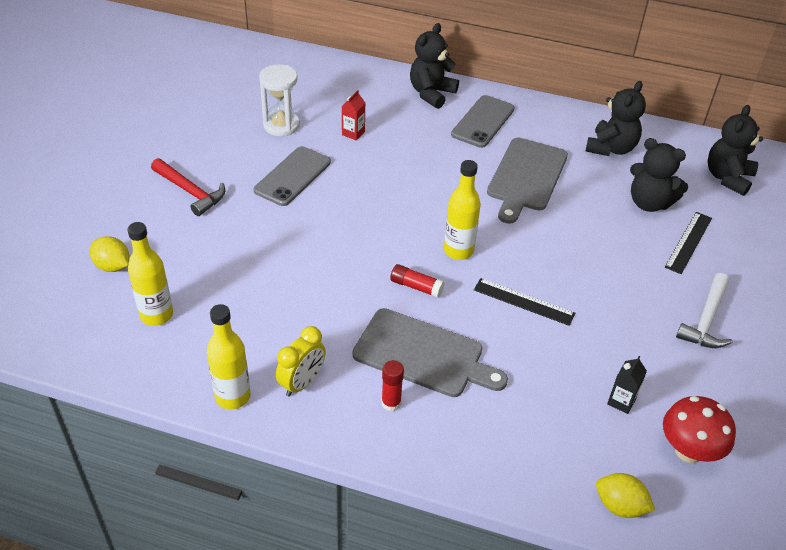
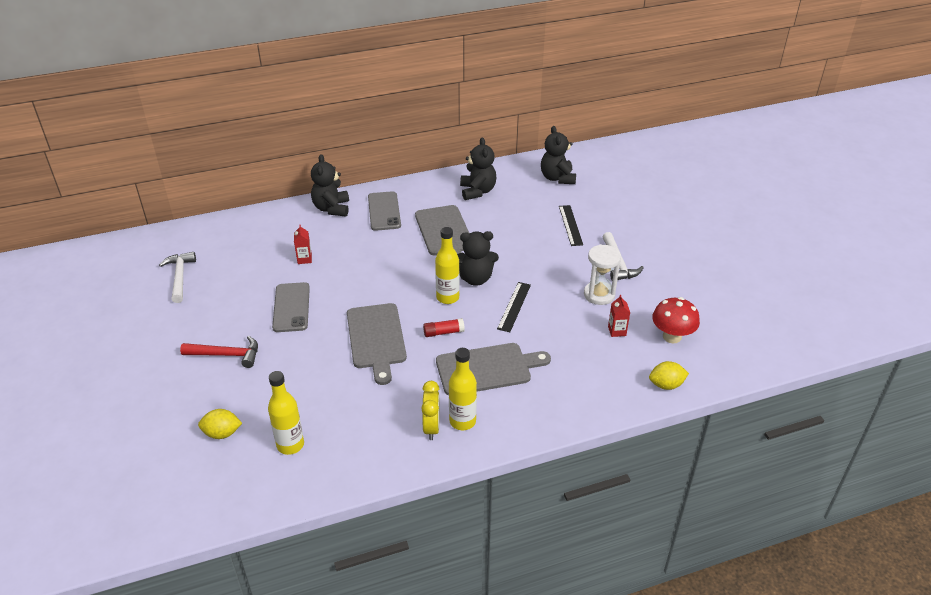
camera: 35 degrees left, 5 degrees down
(225, 94) = (179, 277): none -> white hammer
(233, 396) = (396, 462): yellow bottle -> yellow bottle (462, 421)
(281, 125) = (247, 278): white hourglass -> white hourglass (599, 295)
(341, 254) = (376, 339): none -> grey cutting board
(391, 403) = (496, 407): red glue stick -> none
(523, 302) = (514, 306): black ruler -> black ruler turned 60 degrees counterclockwise
(621, 401) = (617, 331): black carton -> red carton
(649, 203) = (529, 213): black teddy bear -> black teddy bear (475, 278)

